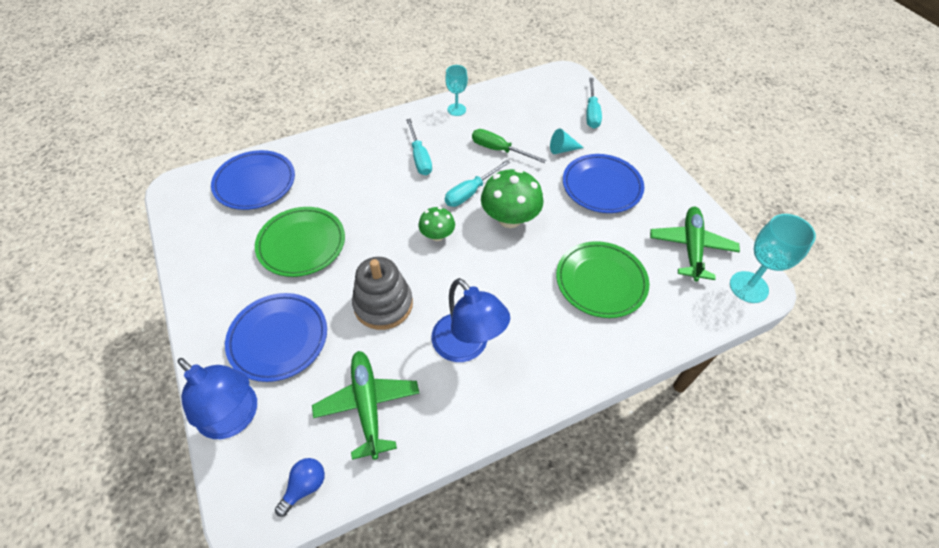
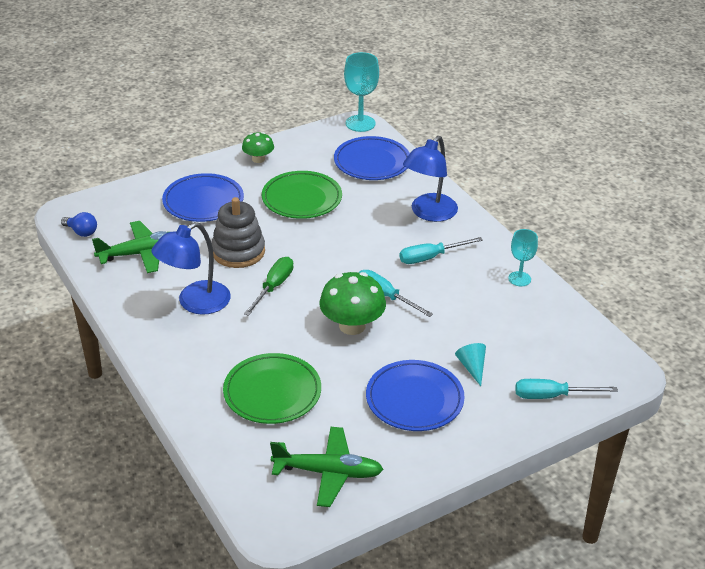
camera: 85 degrees right, 15 degrees down
(235, 418) = (136, 193): blue lamp -> blue lamp (429, 213)
(437, 235) = (322, 277): green mushroom -> green mushroom (258, 159)
(499, 150) = (457, 315): green screwdriver -> green screwdriver (273, 287)
(748, 287) = (273, 518): turquoise goblet -> turquoise goblet (360, 123)

